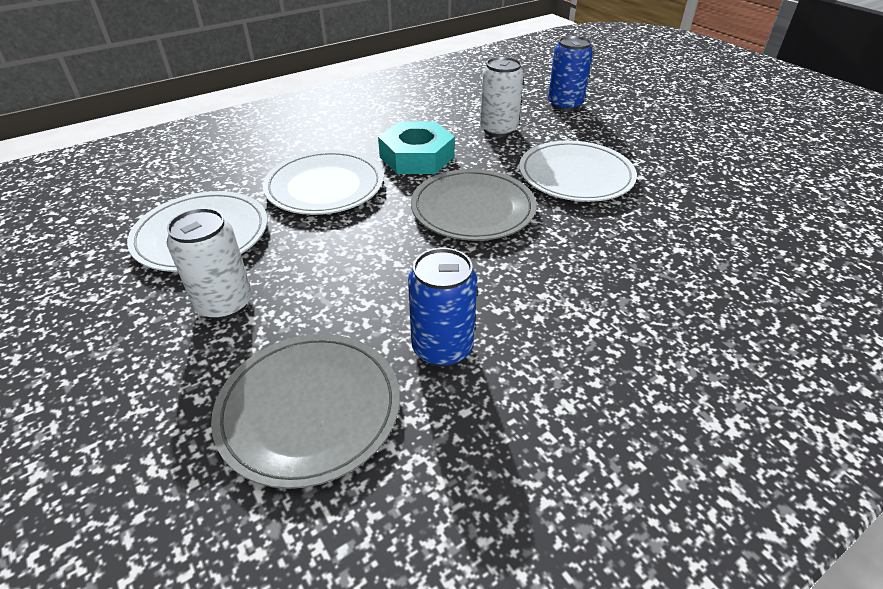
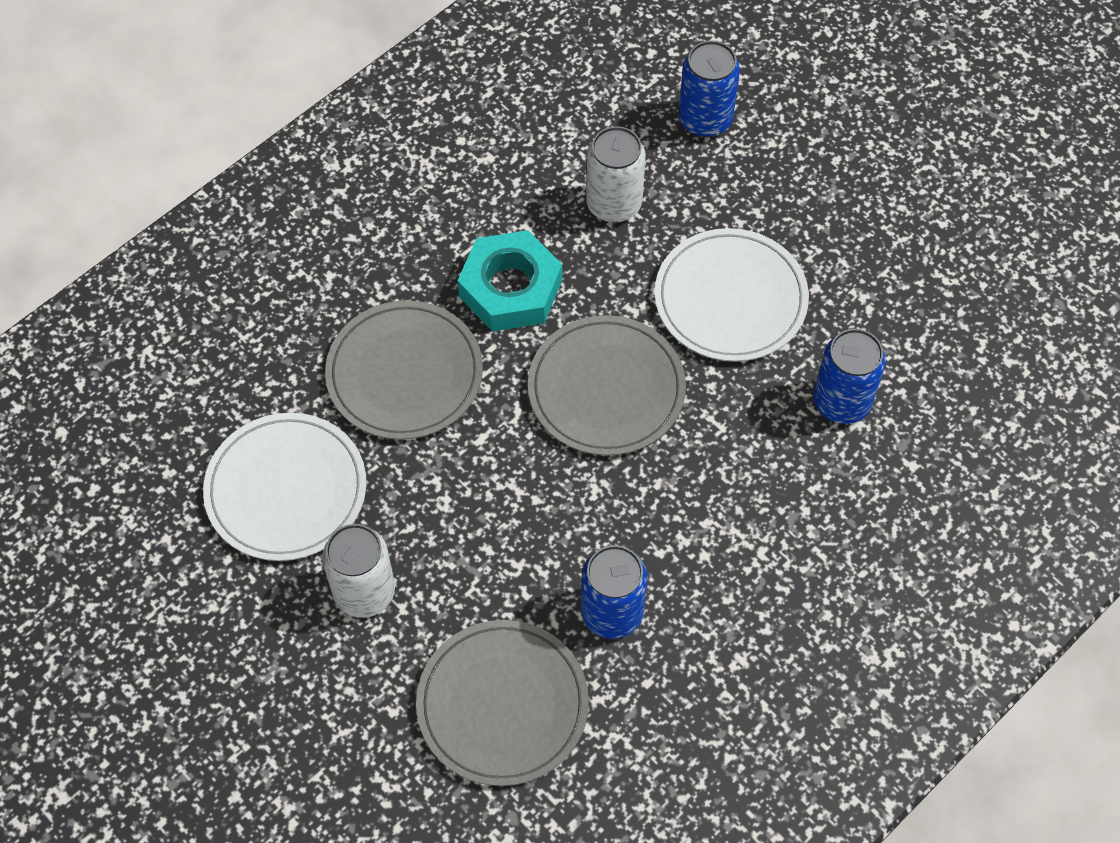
camera: 10 degrees left, 20 degrees up
(324, 187) = (404, 374): white plate -> grey plate
(665, 235) = (841, 402): none -> blue can

